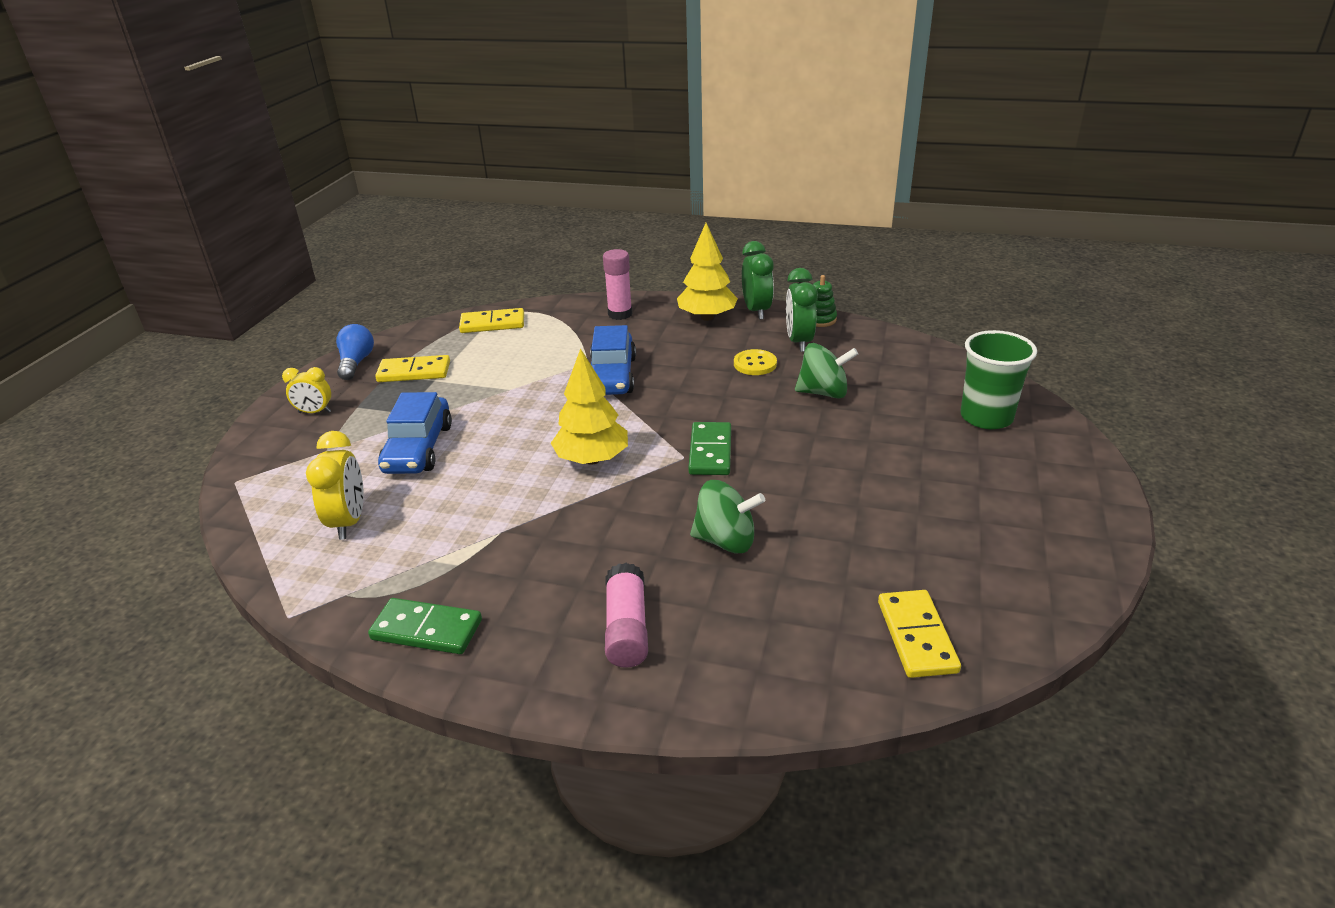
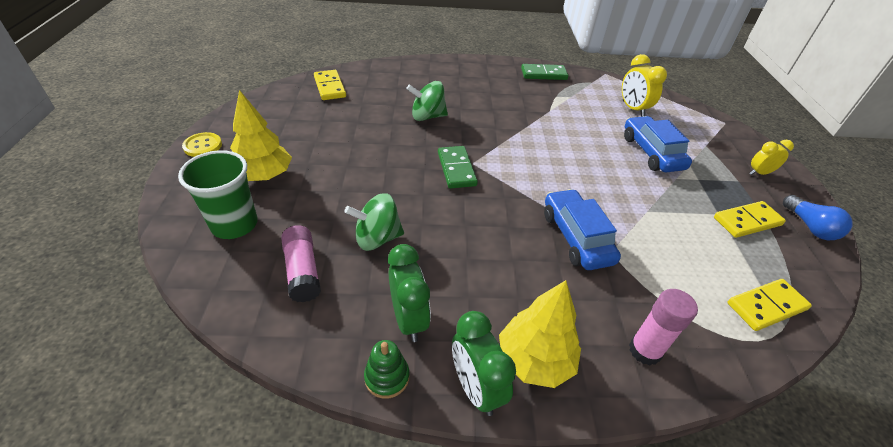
camera: 160 degrees right, 10 degrees up
(592, 459) = (533, 156): yellow tree -> yellow tree (264, 176)
(626, 628) = (460, 80): pink glue stick -> pink glue stick (303, 271)
(755, 364) = (449, 272): yellow button -> yellow button (203, 146)

